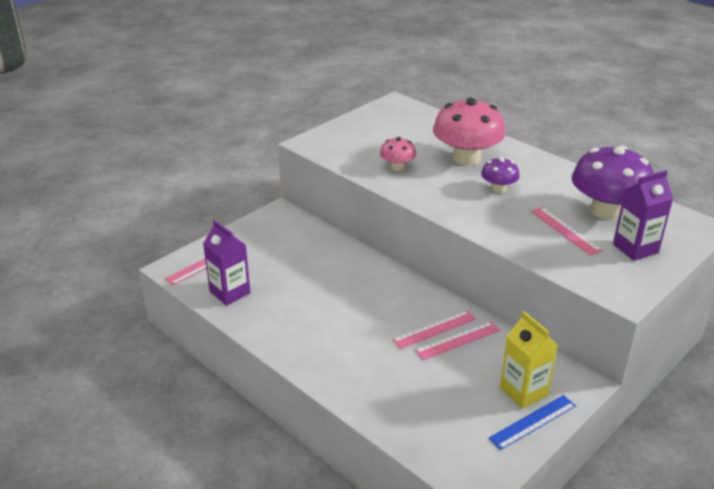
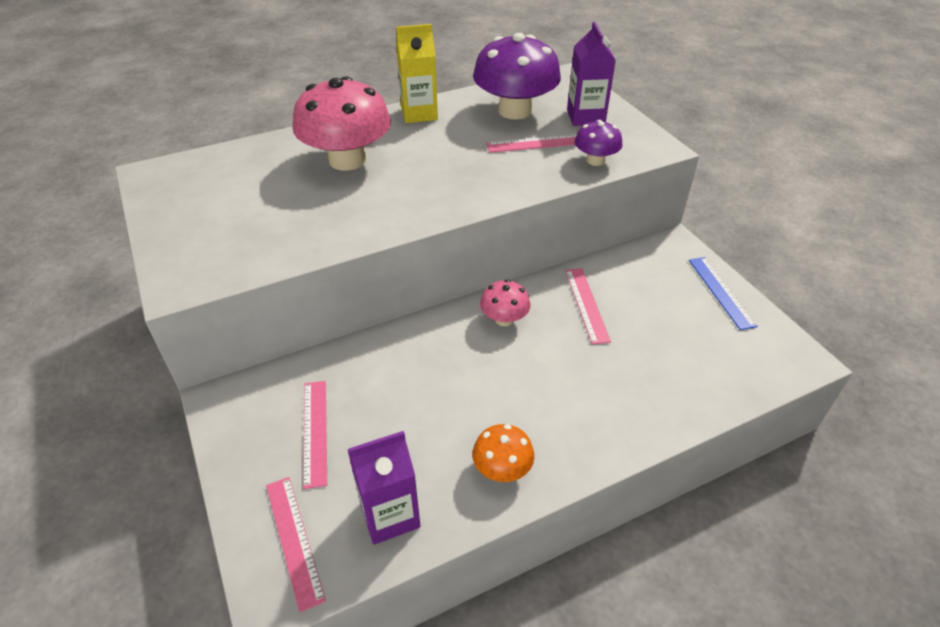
camera: 70 degrees left, 10 degrees up
(280, 328) = (502, 468): none -> orange mushroom
(397, 167) = (323, 217): pink mushroom -> pink mushroom (504, 319)
(434, 329) = (561, 317): pink ruler -> pink ruler (315, 431)
(498, 188) = (430, 158): purple mushroom -> purple mushroom (595, 160)
(523, 391) = (678, 283): yellow carton -> yellow carton (419, 113)

